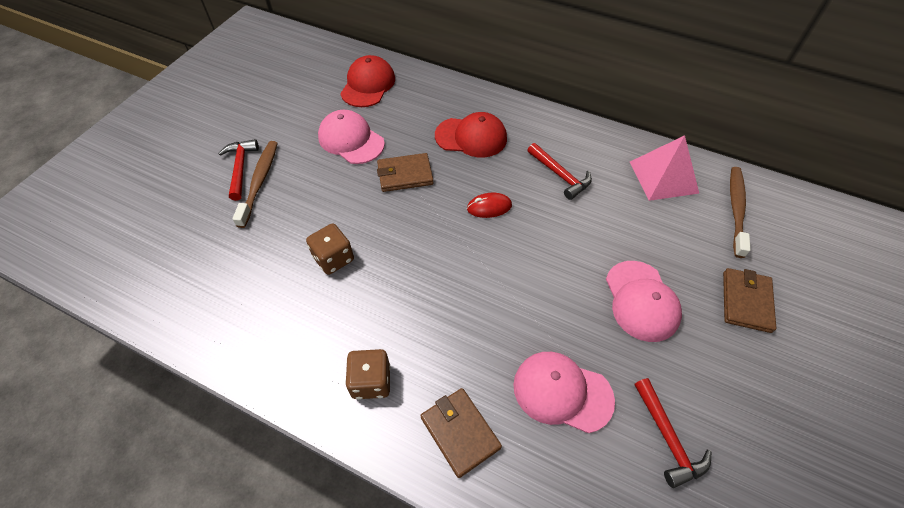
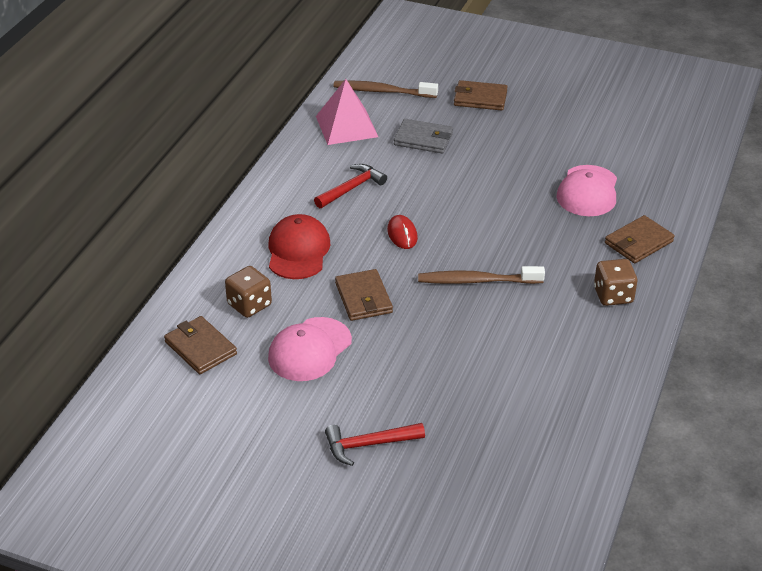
camera: 95 degrees left, 15 degrees down
(259, 182) = (390, 421): brown toothbrush -> brown toothbrush (477, 281)
(333, 258) = (489, 338): brown dice -> brown dice (249, 305)
(368, 85) = (200, 348): red cap -> brown wallet
(641, 301) = (492, 148): pink cap -> none
(650, 237) = (423, 139): none -> grey wallet
(668, 438) = (607, 145): red hammer -> none

